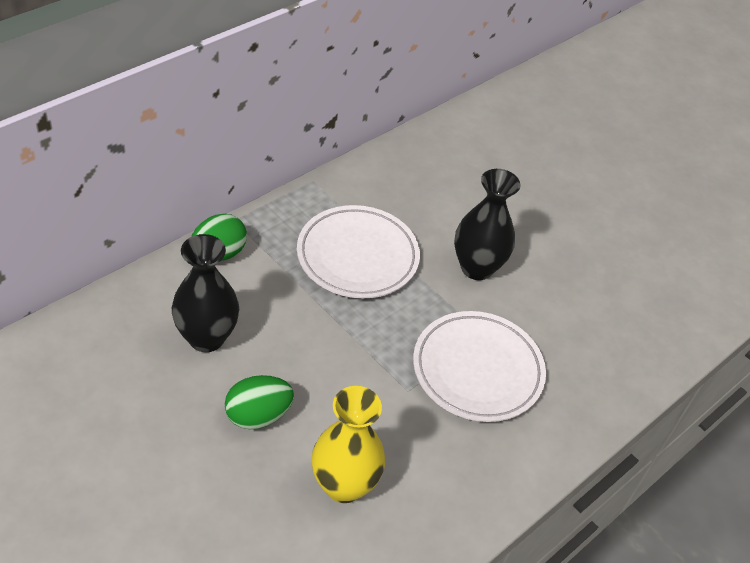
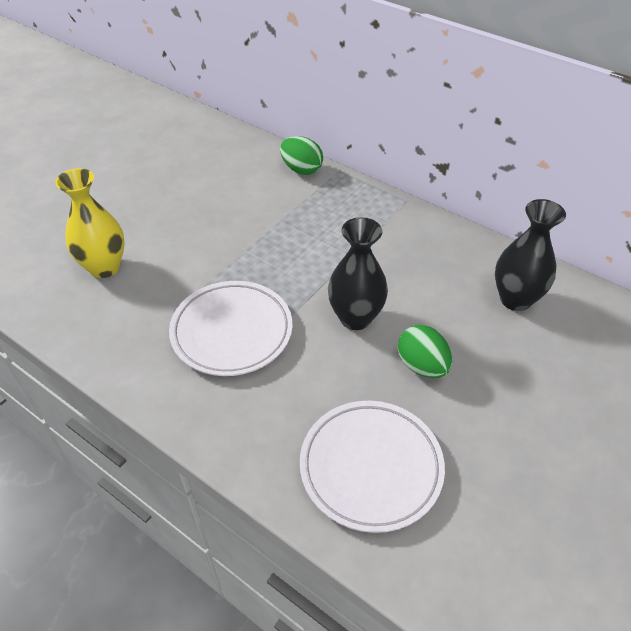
camera: 85 degrees right, 0 degrees up
(206, 338) = (220, 180): black vase -> black vase (515, 299)
(258, 415) = (158, 215): green egg -> green egg (422, 366)
(357, 256) = (332, 239): white plate -> white plate (371, 467)

